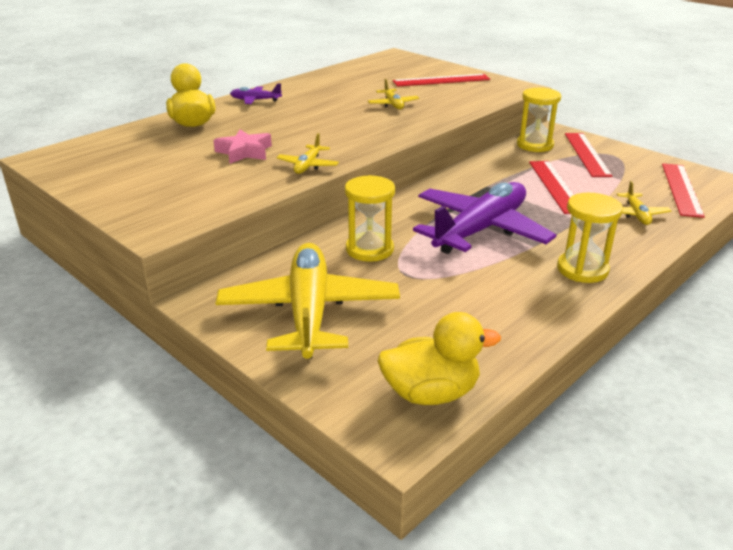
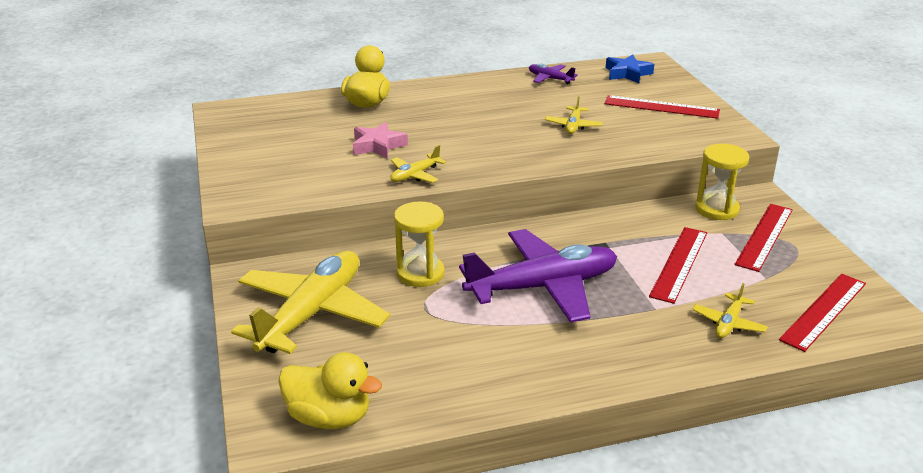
camera: 30 degrees right, 0 degrees up
(255, 100) = (448, 90): purple plane -> purple plane (550, 79)
(387, 64) = (627, 73): none -> blue star
(582, 269) = (593, 360): yellow hourglass -> none

